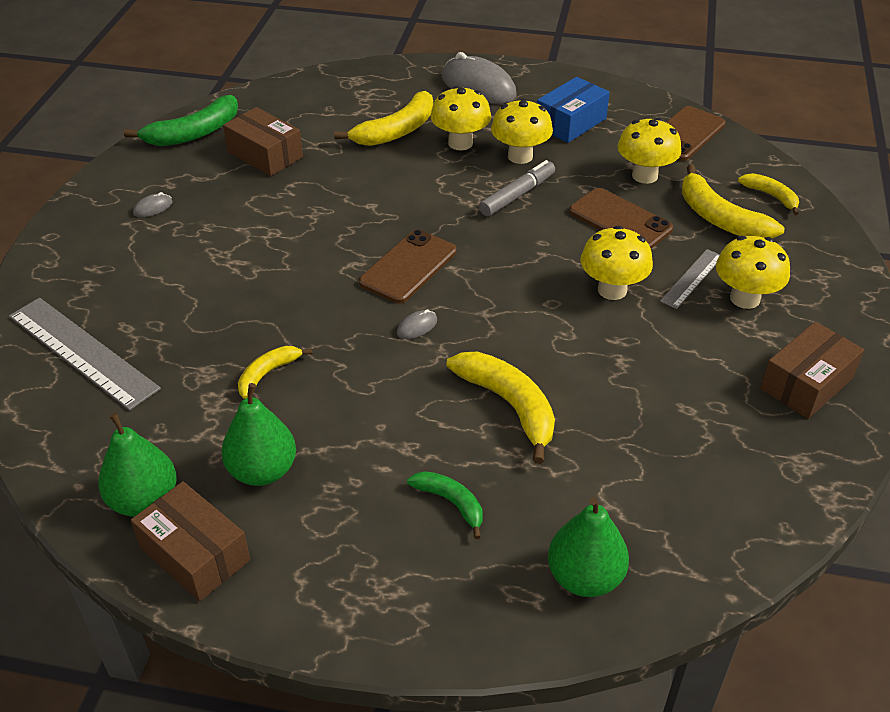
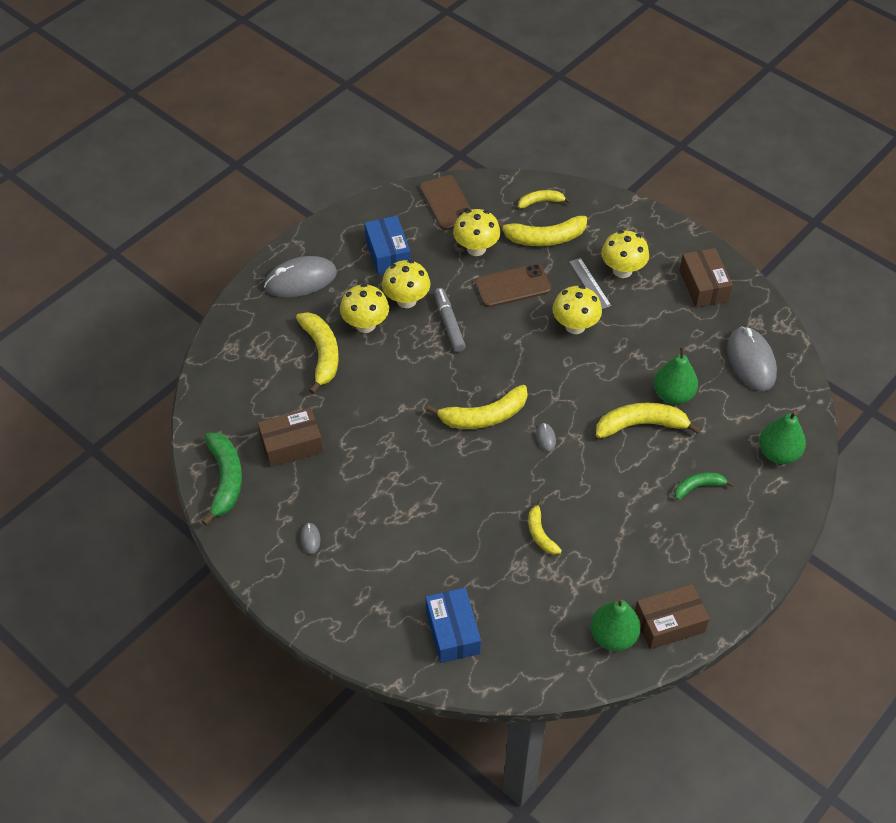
camera: 60 degrees left, 10 degrees up
(82, 352) = (452, 631): grey ruler -> blue box
(262, 471) = (623, 567): green pear -> green pear (673, 395)
(408, 267) = (484, 416): brown phone -> yellow banana
(726, 483) = (751, 361): none -> grey mouse

